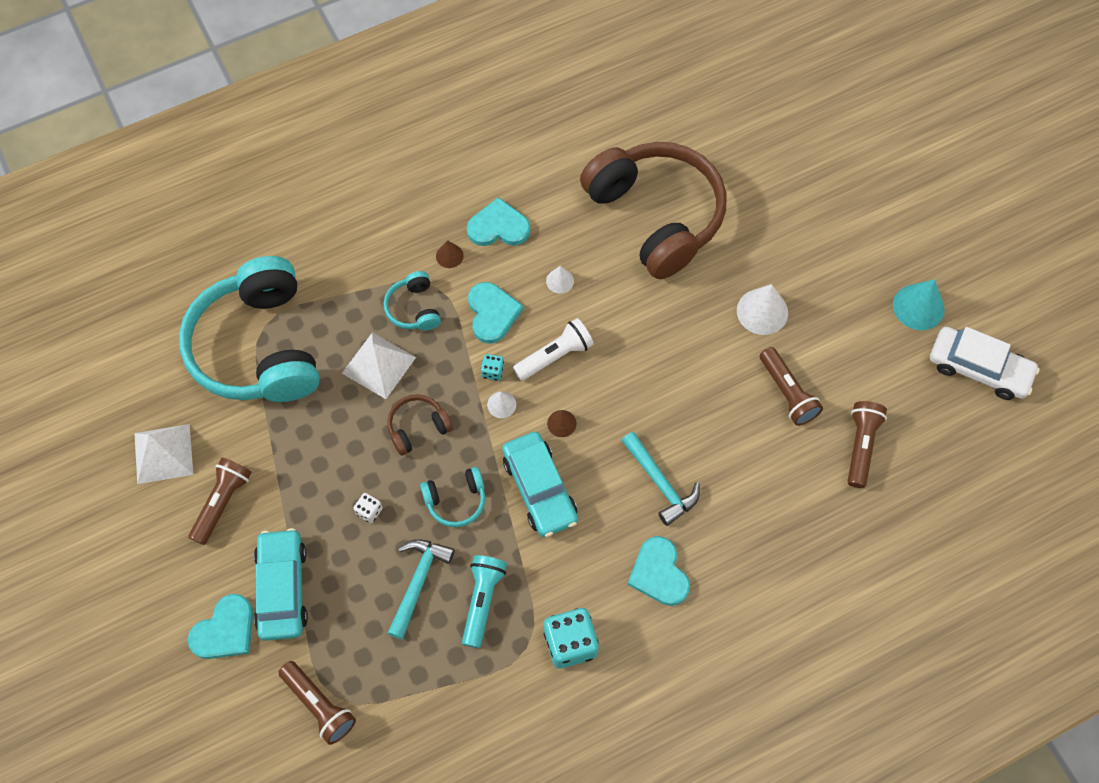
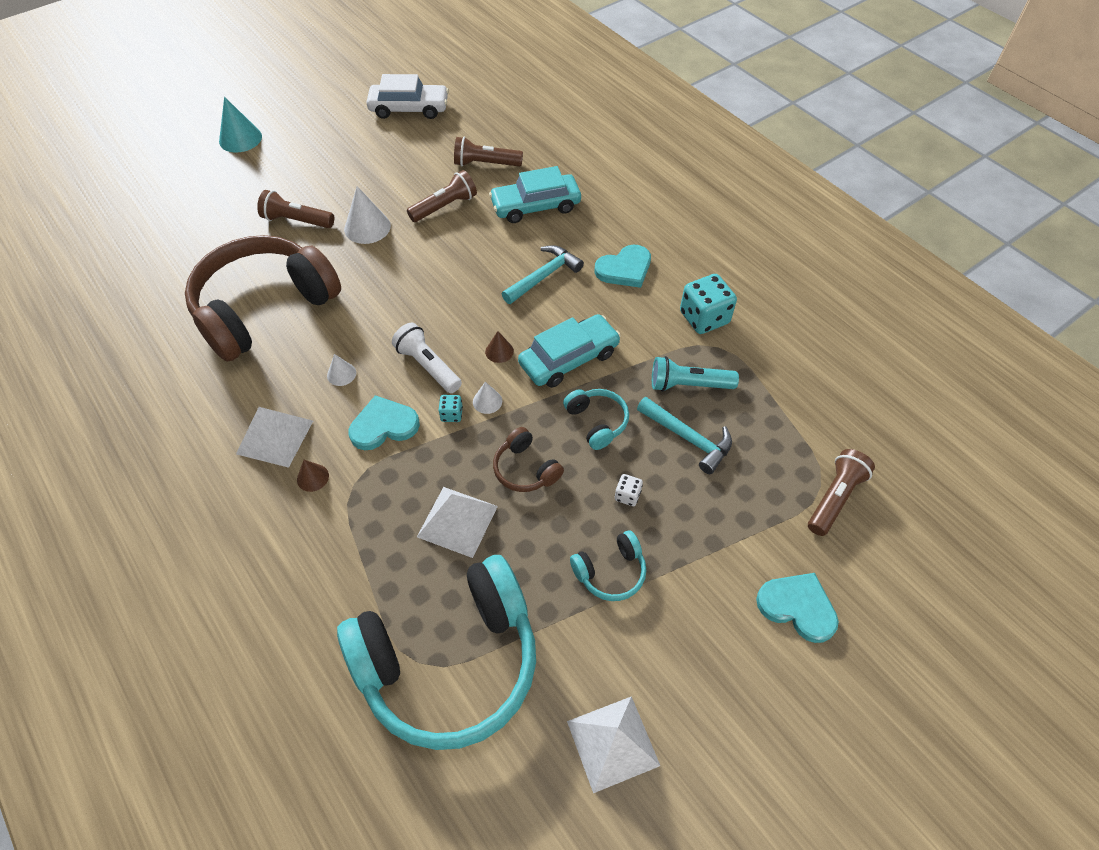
camera: 100 degrees left, 10 degrees down
(222, 503) = (657, 650): brown flashlight -> brown flashlight (297, 221)
(282, 588) = (733, 560): turquoise car -> turquoise car (535, 206)
(414, 308) = (382, 500): turquoise headphones -> turquoise headphones (610, 572)
(418, 582) = (688, 438): turquoise hammer -> turquoise hammer turned 150 degrees counterclockwise
(498, 227) = (275, 437): turquoise heart -> white pyramid
(918, 307) = (357, 140): turquoise cone -> turquoise cone (240, 138)
(978, 368) = (409, 109): white car -> white car turned 75 degrees clockwise

